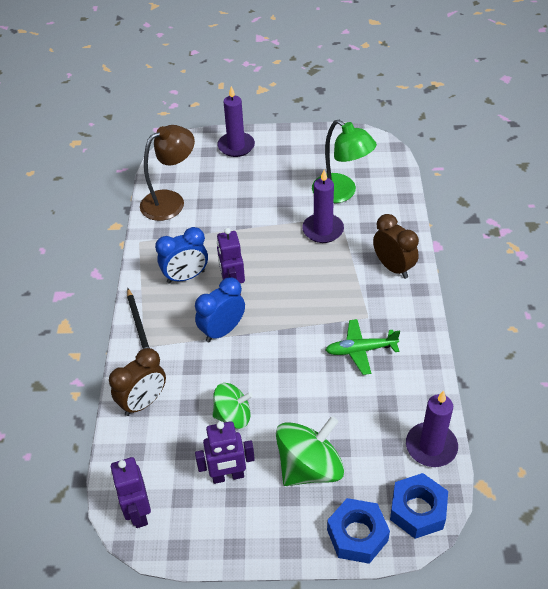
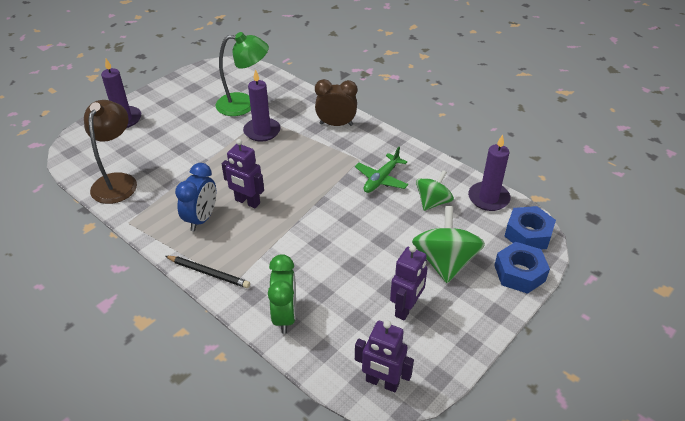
camera: 50 degrees left, 5 degrees down
(143, 402) = (285, 316): brown clock -> green clock
(222, 331) = (278, 231): blue clock -> none
(233, 416) = (358, 273): green spinning top -> green spinning top (433, 202)

